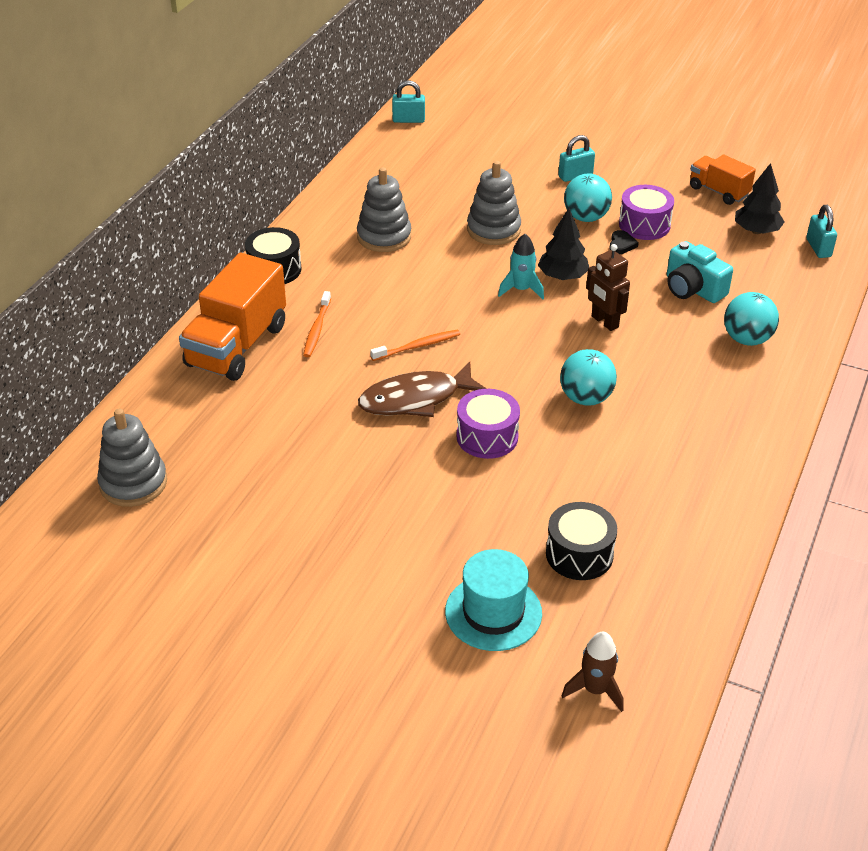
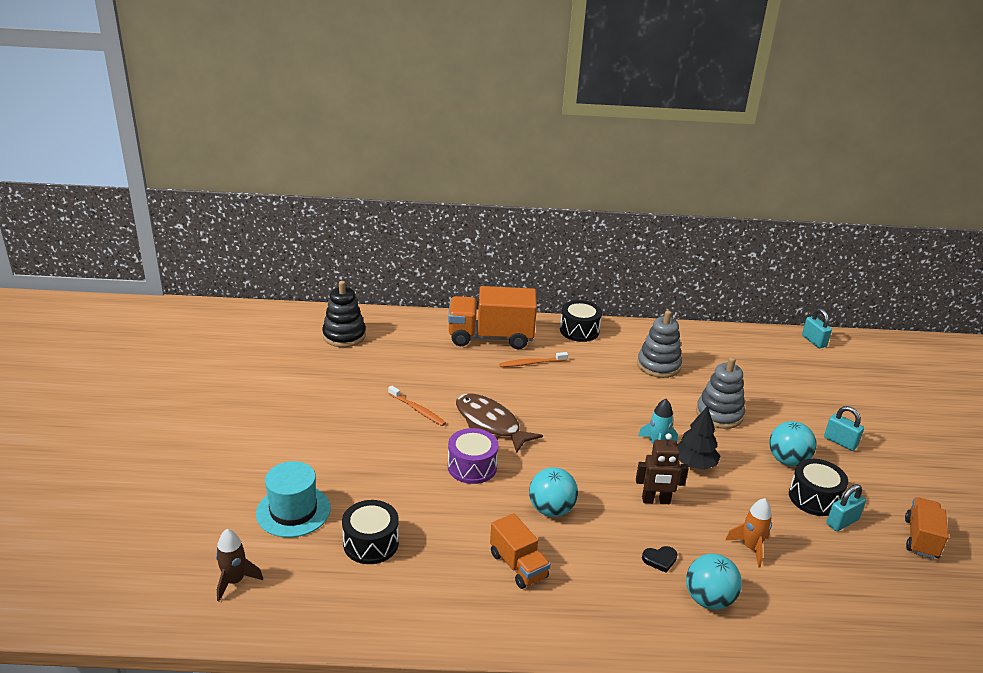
camera: 65 degrees right, 10 degrees down
(133, 483) = (344, 336): grey stacking toy -> black stacking toy
(418, 346) = (548, 411): orange toothbrush -> orange toothbrush (417, 410)
(604, 322) = (656, 501): brown robot -> brown robot turned 120 degrees counterclockwise
(621, 244) = (771, 489): black heart -> black heart (660, 560)
(644, 225) = (814, 498): purple drum -> black drum
(658, 448) = (518, 565): none -> orange truck
(692, 289) = (750, 548): turquoise camera -> orange rocket
(756, 231) = (886, 578): black tree -> none
(818, 248) = (907, 633): turquoise padlock -> turquoise padlock (842, 522)

